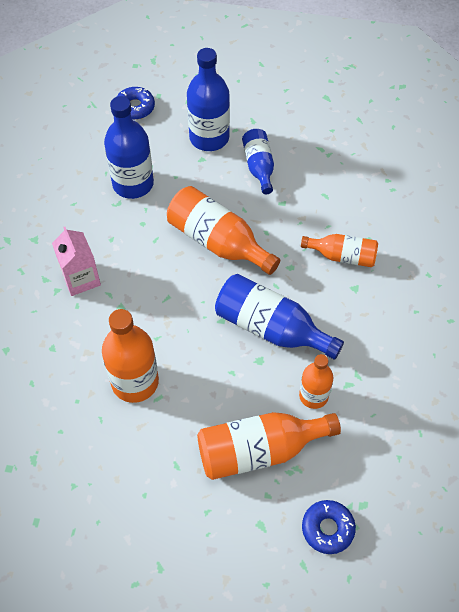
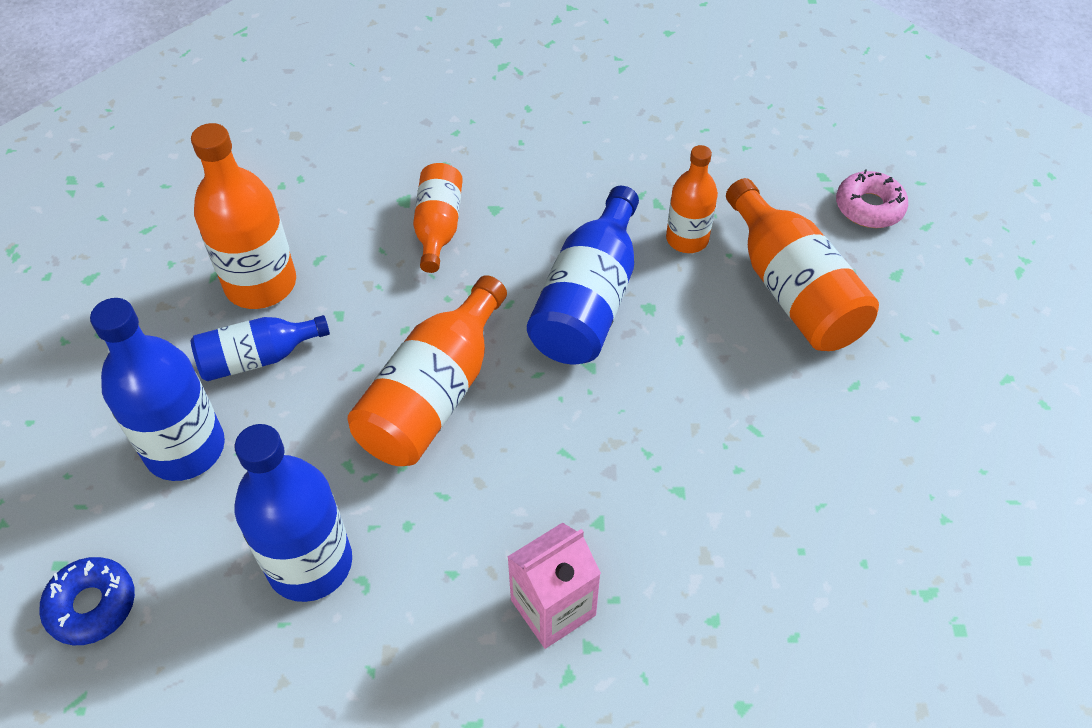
camera: 100 degrees left, 5 degrees down
(135, 382) = (738, 469): orange bottle -> orange bottle (261, 284)
(327, 528) = (869, 207): blue donut -> pink donut

